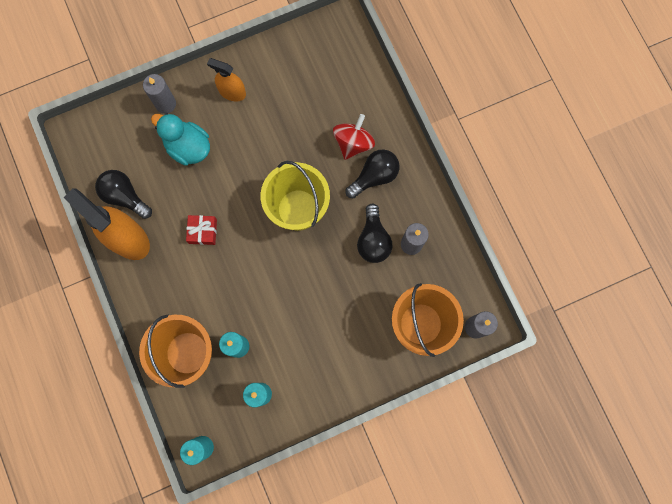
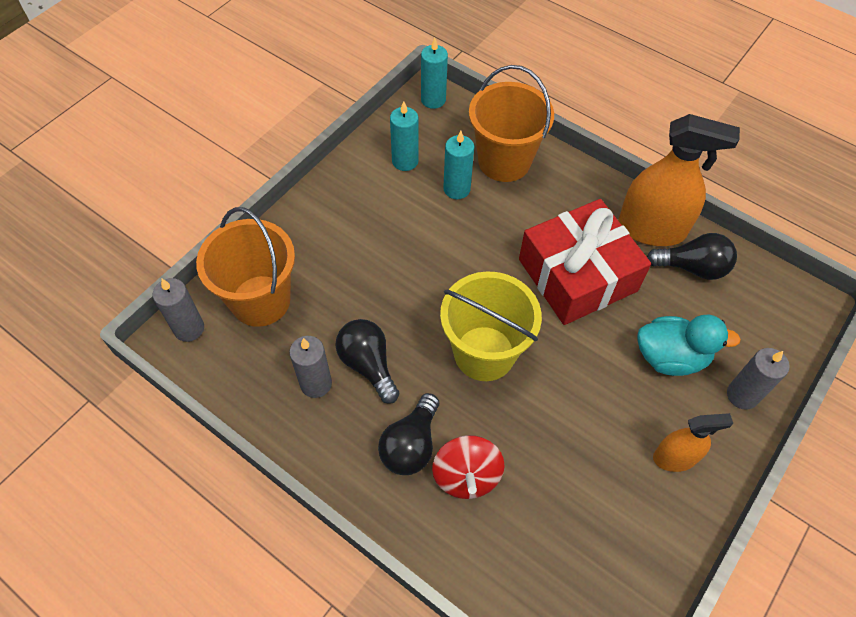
camera: 150 degrees right, 20 degrees down
(203, 231) = (577, 275): red gift -> red gift, size x2.48

